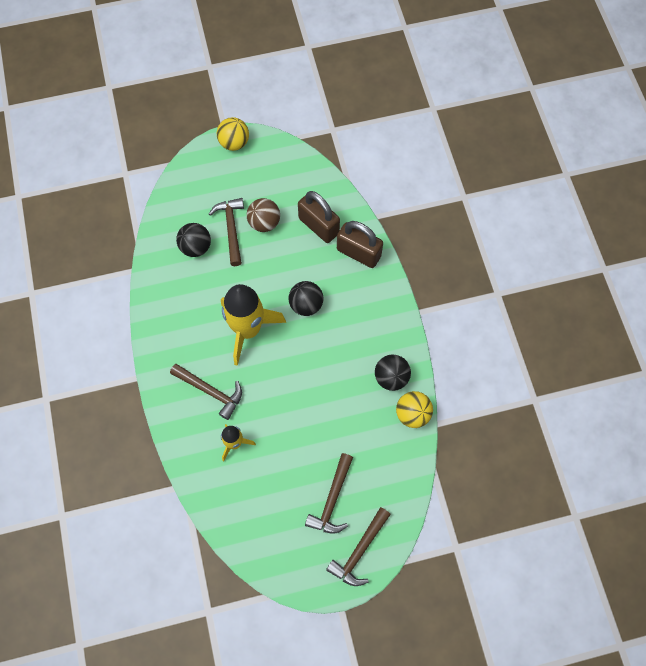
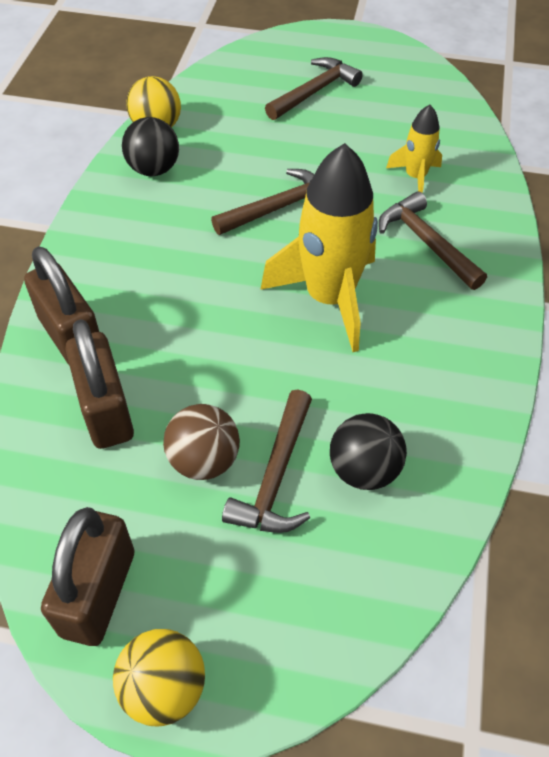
camera: 155 degrees left, 15 degrees down
(275, 160) = (98, 593): none -> brown padlock
(306, 305) = (213, 296): black ball -> none
(359, 551) = (309, 48): brown hammer -> brown hammer (279, 207)

